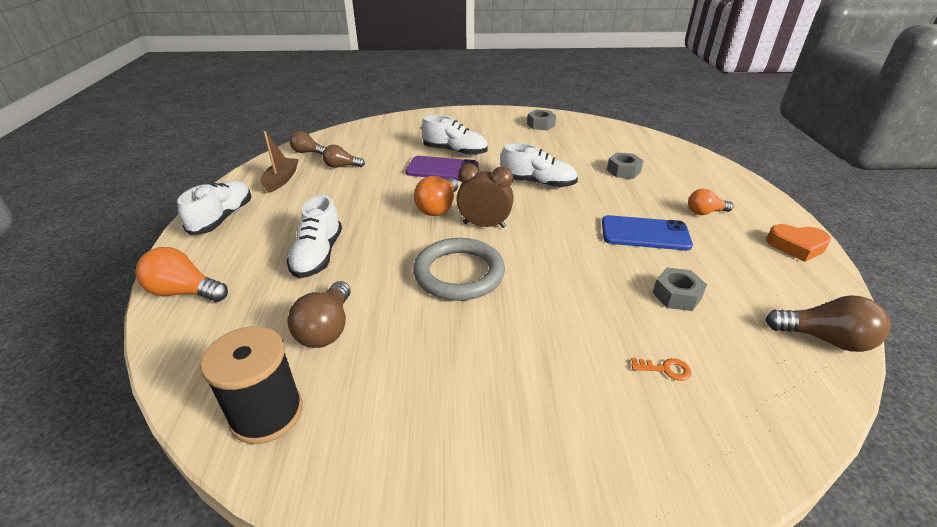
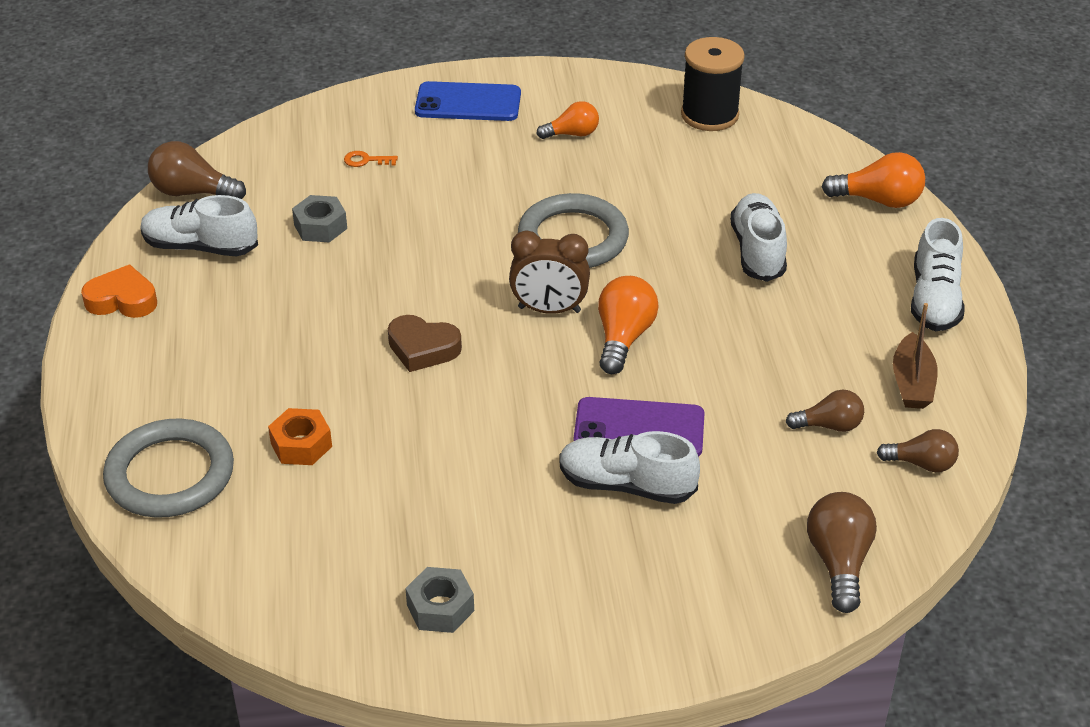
camera: 175 degrees right, 5 degrees up
(327, 329) = (697, 175): brown light bulb -> brown light bulb (839, 562)
(537, 183) = (464, 402): white shoe -> white shoe (200, 247)
(567, 208) = (423, 348): none -> brown heart
(623, 171) = (301, 445): grey nut -> orange nut
(645, 233) = (320, 308): blue phone -> blue phone (468, 103)
(686, 164) = (170, 474): none -> grey ring
(705, 212) = (210, 353): orange light bulb -> orange light bulb (572, 134)

